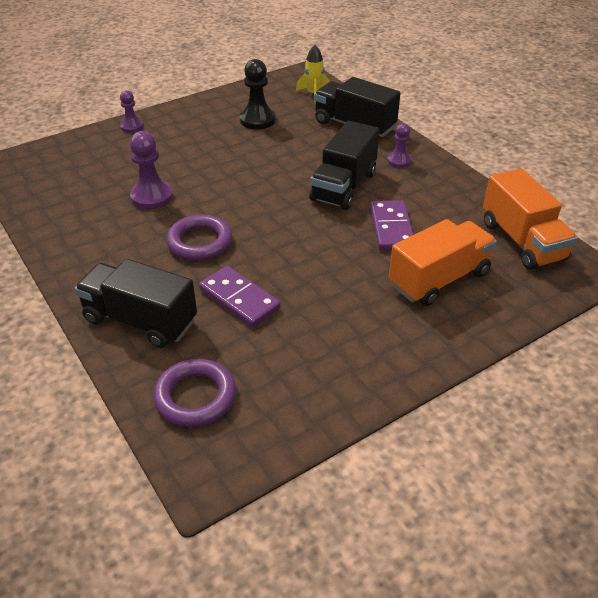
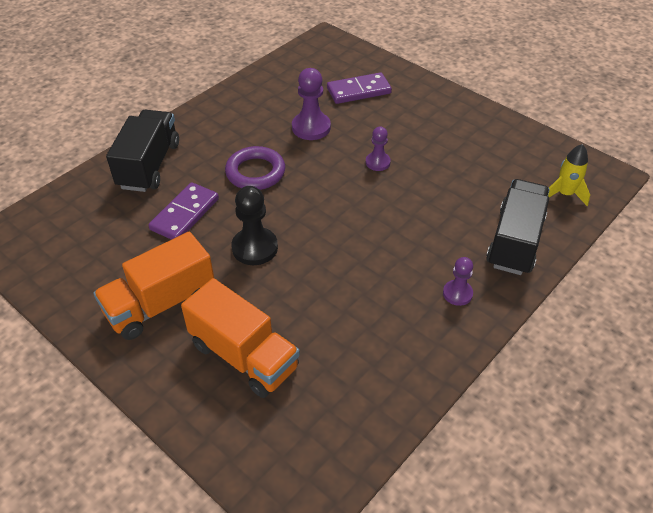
camera: 75 degrees right, 5 degrees up
(132, 127) = (417, 85): purple pawn -> purple pawn (377, 162)
(195, 397) = (71, 216): purple ring -> none
(257, 120) = (479, 162): black pawn -> black pawn (255, 248)
(344, 186) = (382, 253): black truck -> none
(392, 228) = (321, 304): purple domino -> purple domino (359, 91)
(522, 241) = (336, 434): orange truck -> orange truck (161, 304)

